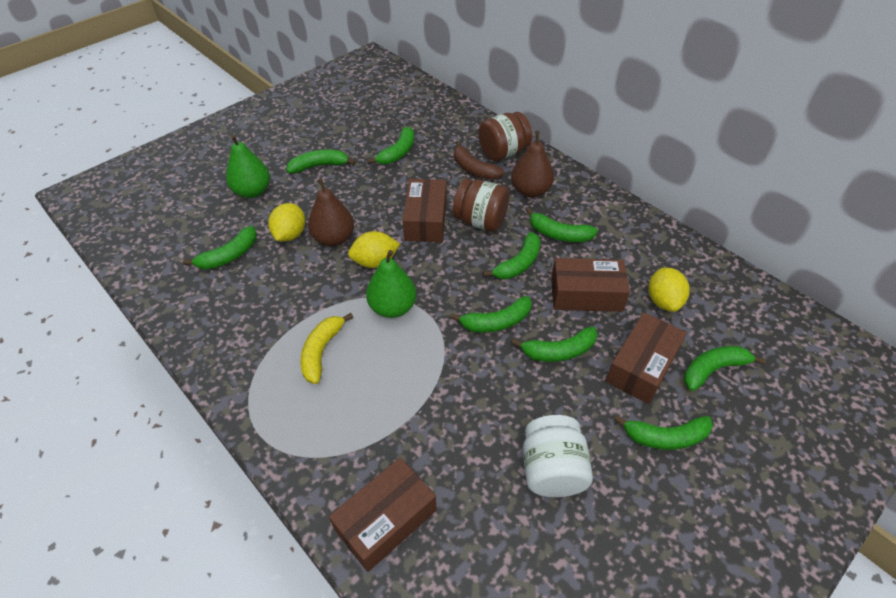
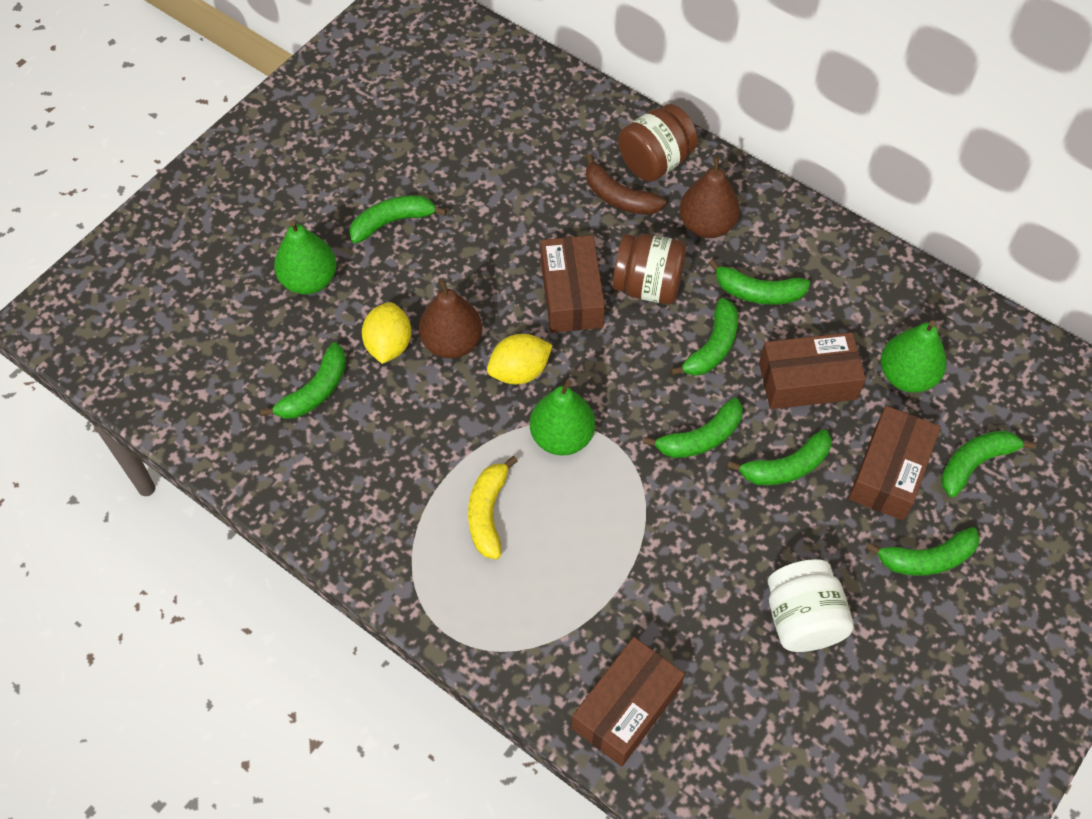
camera: 10 degrees left, 10 degrees up
(398, 153) = (501, 182): green banana -> none
(663, 301) = (906, 376): yellow lemon -> green pear

